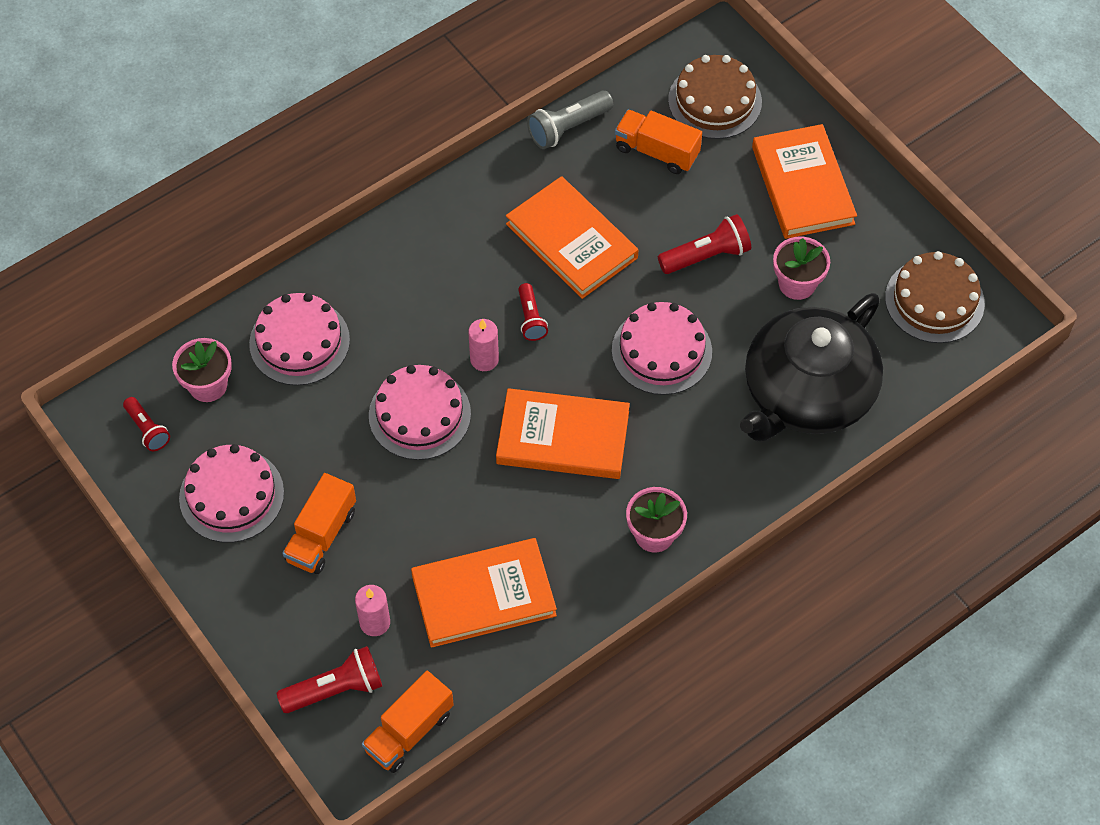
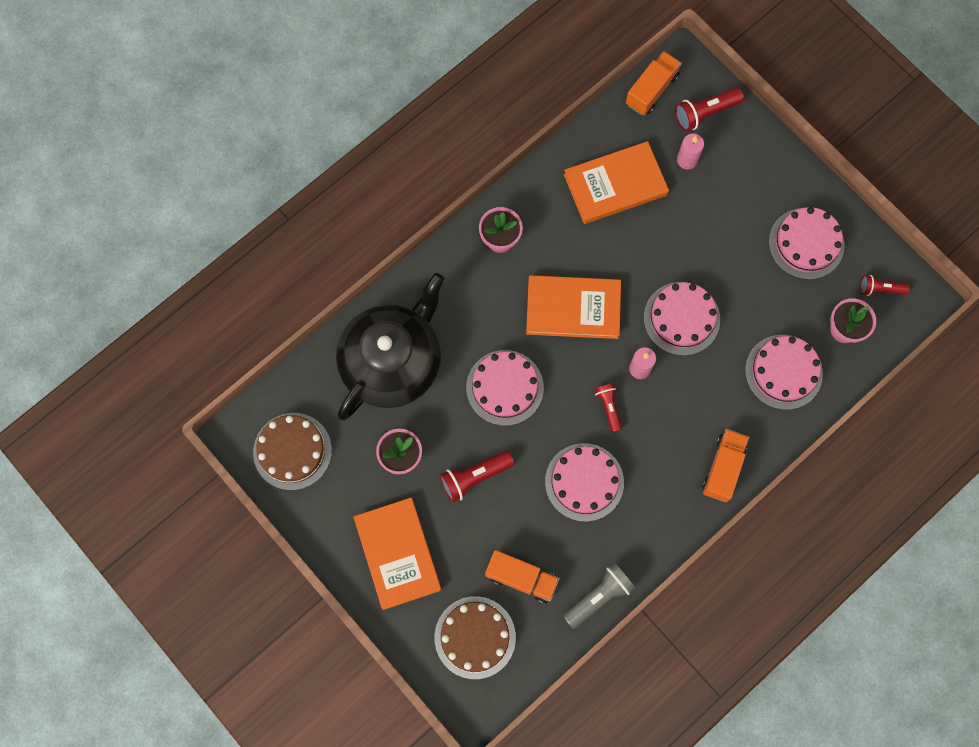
camera: 175 degrees right, 15 degrees up
(147, 429) = (880, 289): red flashlight -> red flashlight turned 45 degrees counterclockwise
(321, 535) = (735, 219): orange truck -> orange truck (723, 468)
(571, 241) = (584, 482): orange book -> pink cake

